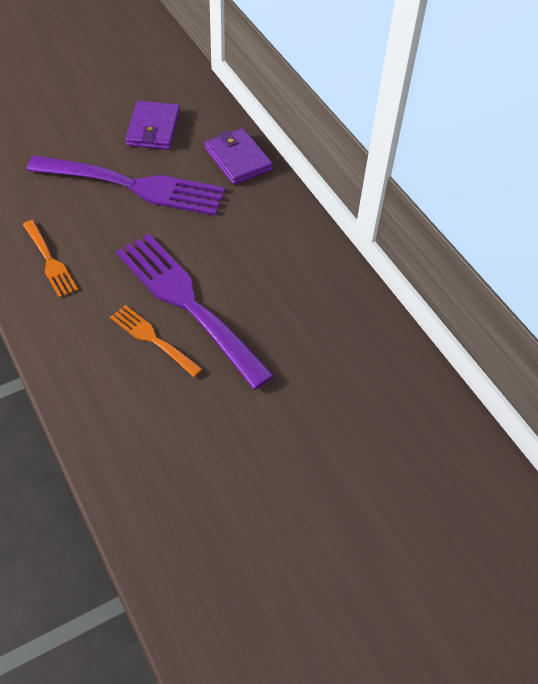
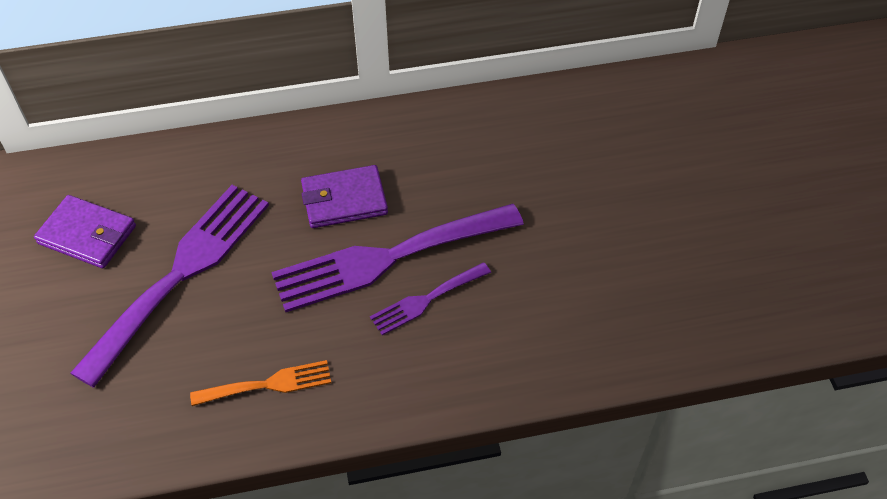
camera: 70 degrees left, 0 degrees up
(152, 339) = (426, 300): orange fork -> purple fork
(238, 159) = (189, 164): purple wallet -> purple wallet (344, 200)

